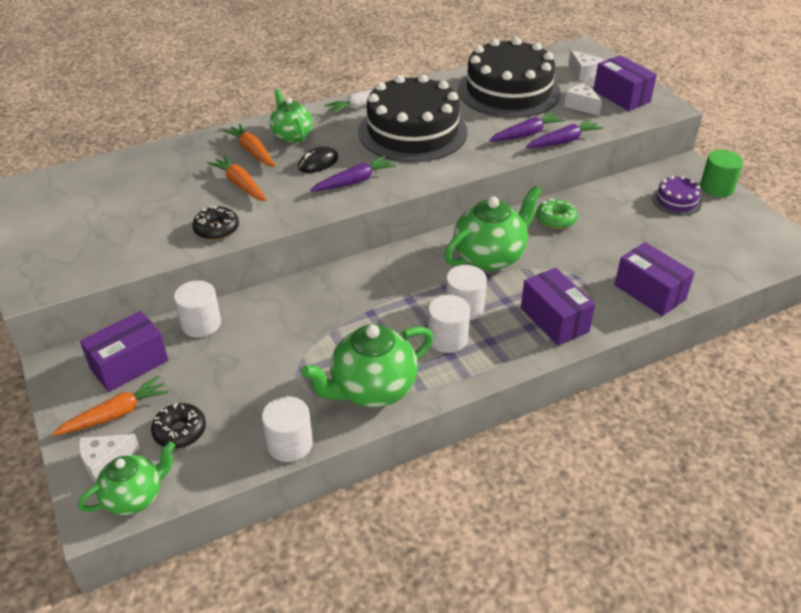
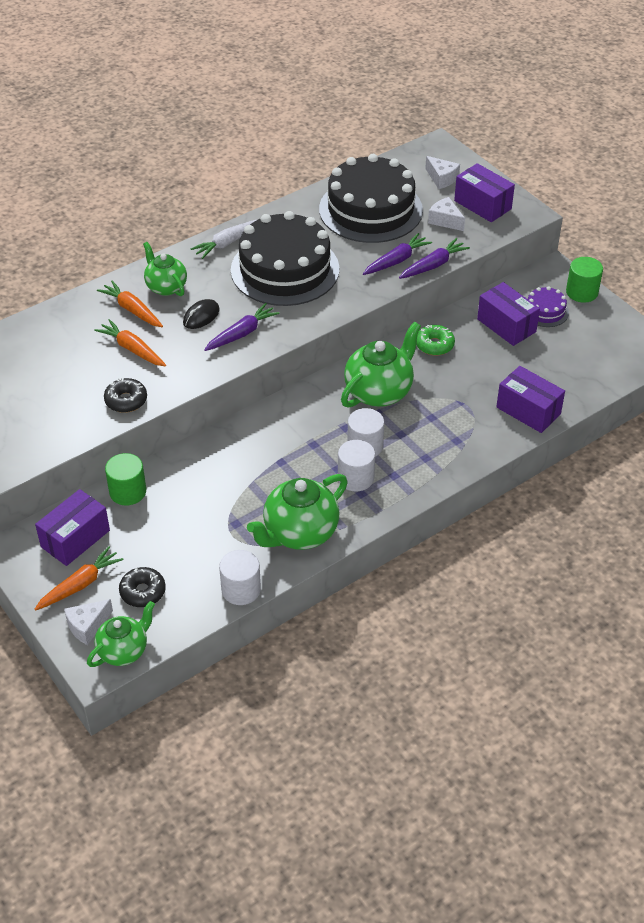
camera: 10 degrees left, 5 degrees up
(201, 324) = (128, 492): white cylinder -> green cylinder
(554, 320) = (447, 448): purple box -> purple box (506, 325)

